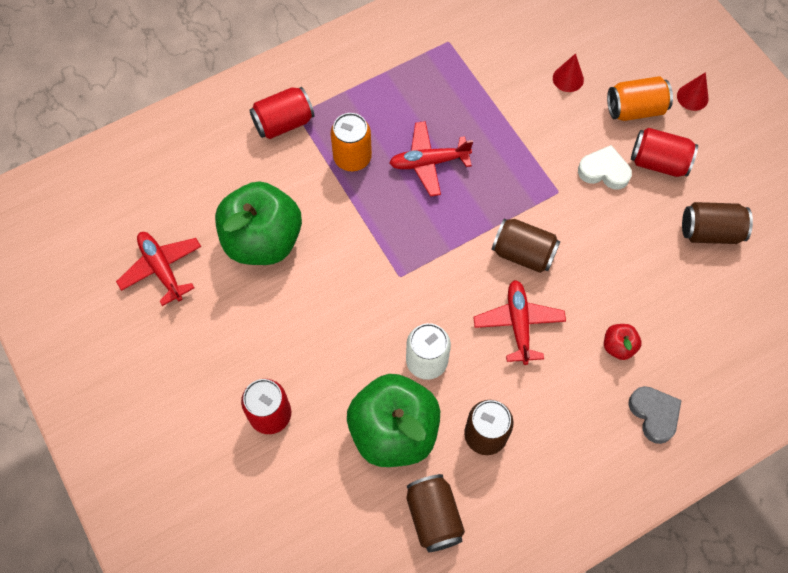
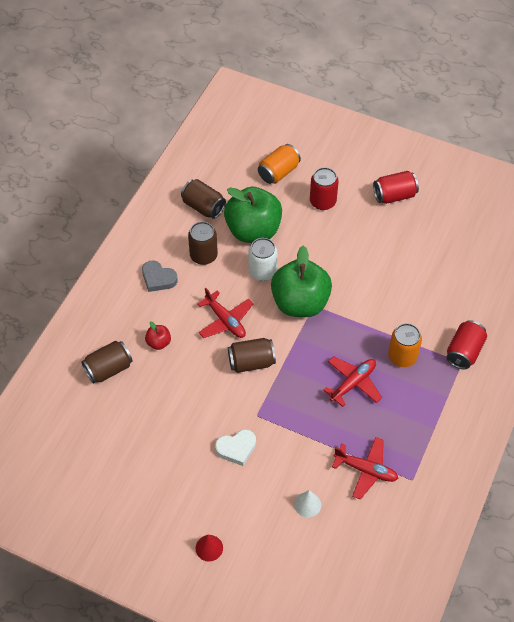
camera: 145 degrees right, 10 degrees down
(162, 269) = (447, 231): red plane -> red plane (366, 470)
(263, 240) = (408, 278): green apple -> green apple (300, 303)
(568, 79) = (307, 504): red cone -> white cone
(635, 109) = (244, 510): orange can -> orange can (278, 172)
(654, 414) = (116, 318): grey heart -> grey heart (158, 278)
(658, 162) = (203, 478): red can -> red can (394, 195)
(710, 232) = (141, 449): brown can -> brown can (108, 369)

